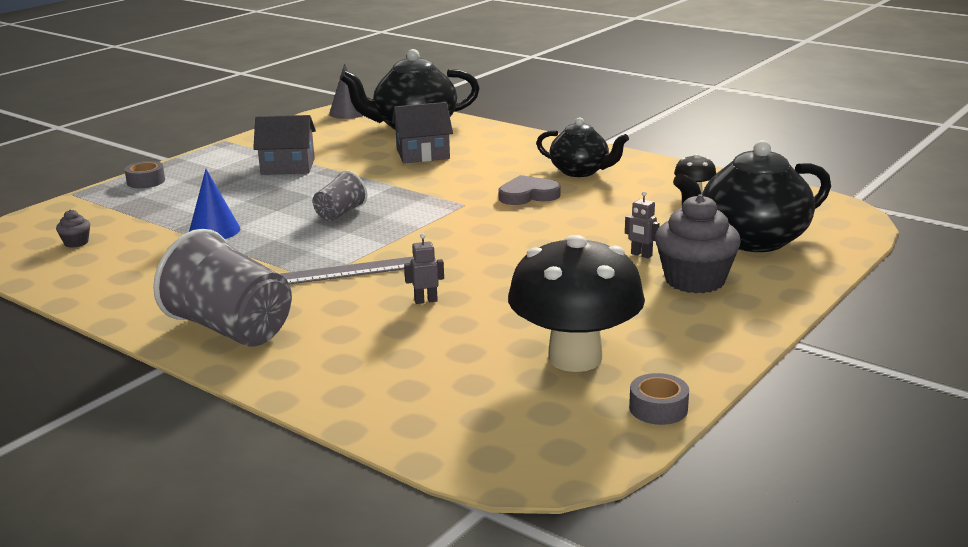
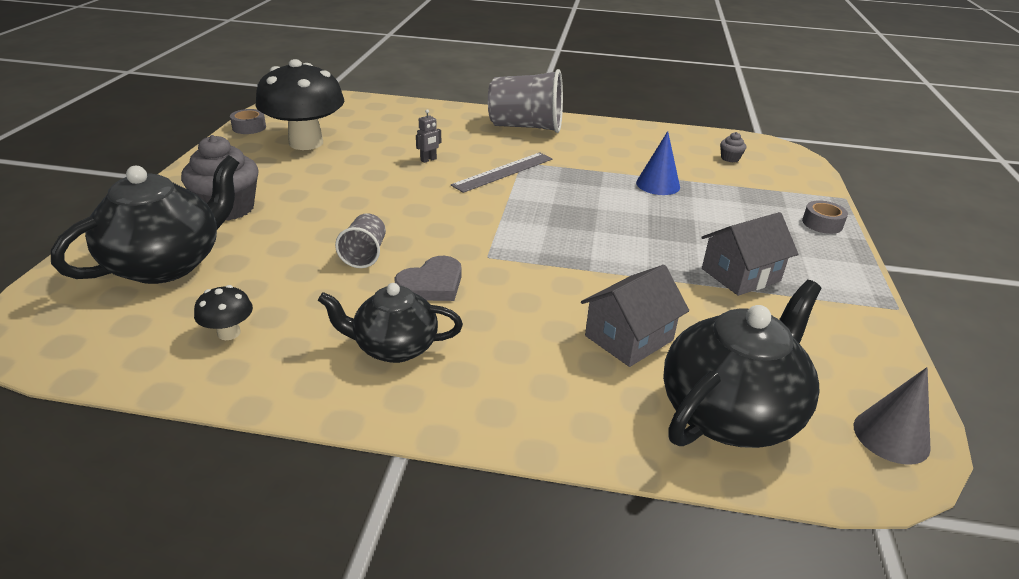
camera: 150 degrees right, 10 degrees up
(340, 213) = (589, 221): grey cup -> grey cup (364, 255)
(641, 255) = (279, 226): grey robot -> none

